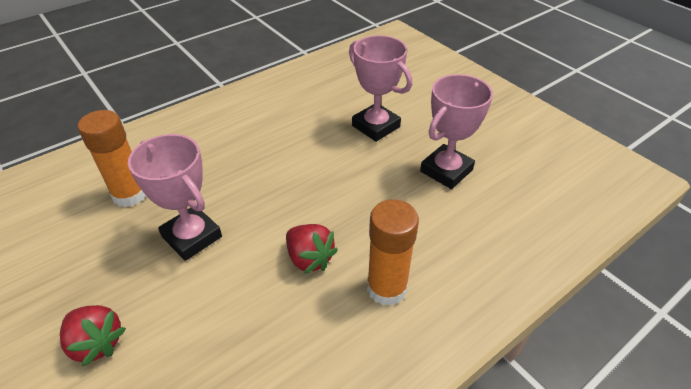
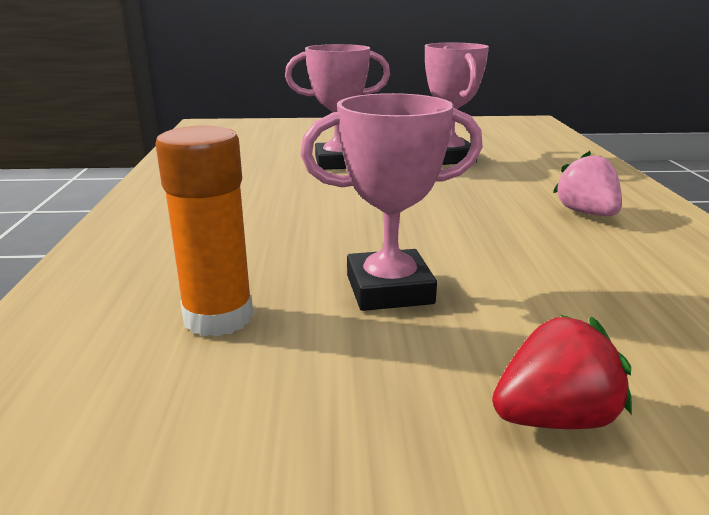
camera: 55 degrees left, 20 degrees down
(309, 258) = (510, 234): red strawberry -> none
(387, 288) = (586, 213): orange glue stick -> pink strawberry

